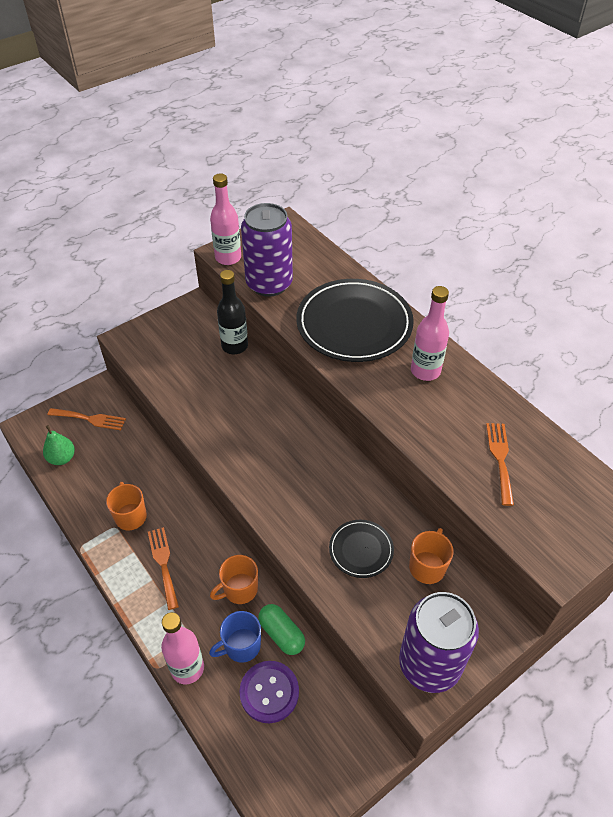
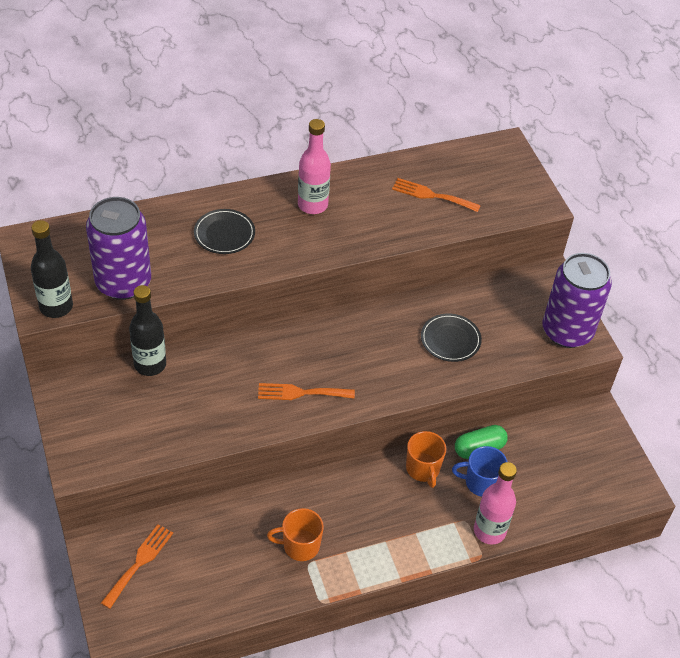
camera: 75 degrees left, 0 degrees up
(62, 458) = (187, 602): green pear -> none
(163, 563) = (371, 527): orange fork -> orange fork (301, 393)
(228, 258) = (56, 307): pink bottle -> black bottle
(241, 646) = (481, 482): blue mug -> blue mug turned 105 degrees clockwise
(269, 692) = (530, 473): purple button -> none
(354, 324) = (224, 234): black plate -> black plate, size x0.48
(427, 567) = (482, 301): orange mug -> none

